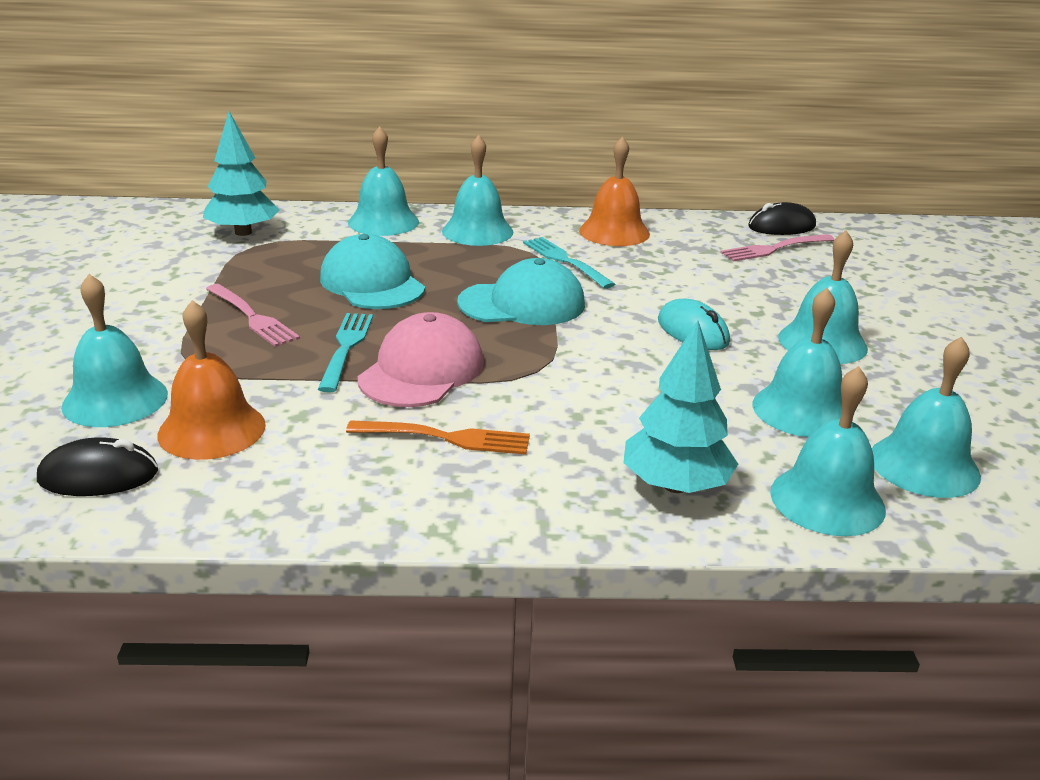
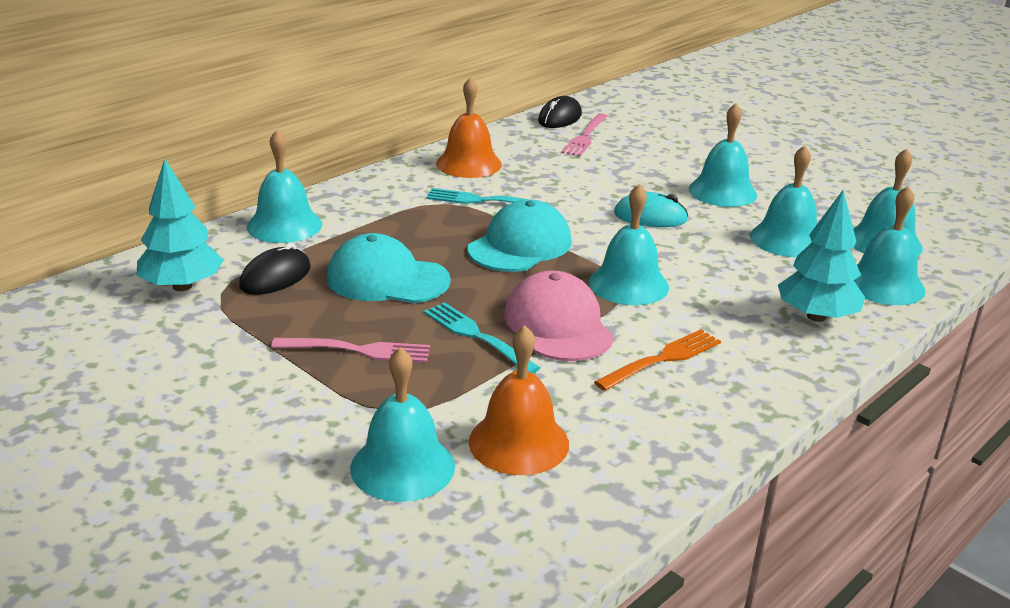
camera: 45 degrees left, 0 degrees up
(98, 476) = (519, 520): black mouse -> black mouse (275, 277)
(477, 231) = (374, 203): turquoise bell -> turquoise bell (628, 284)

